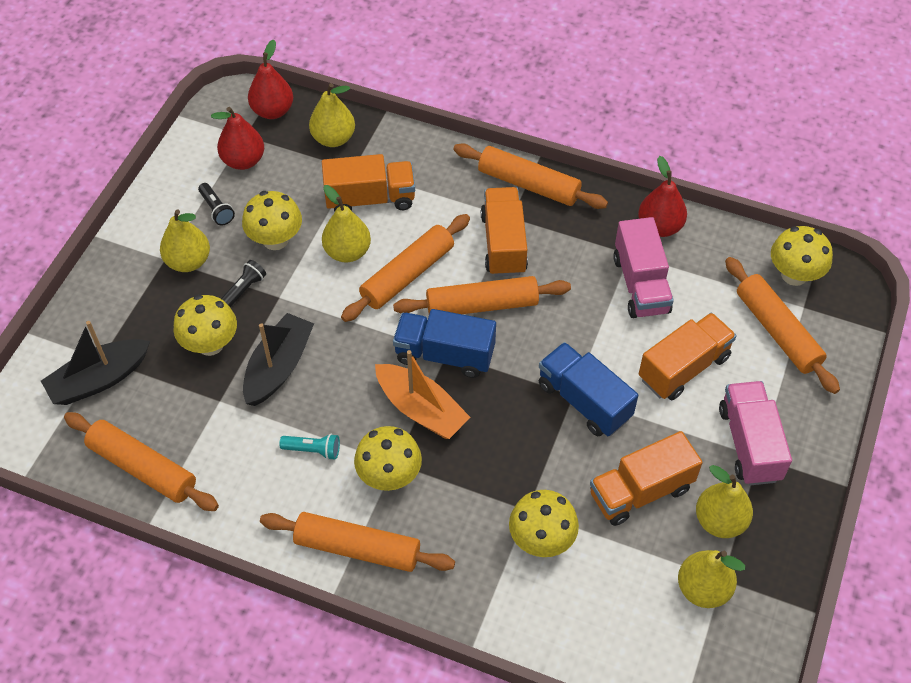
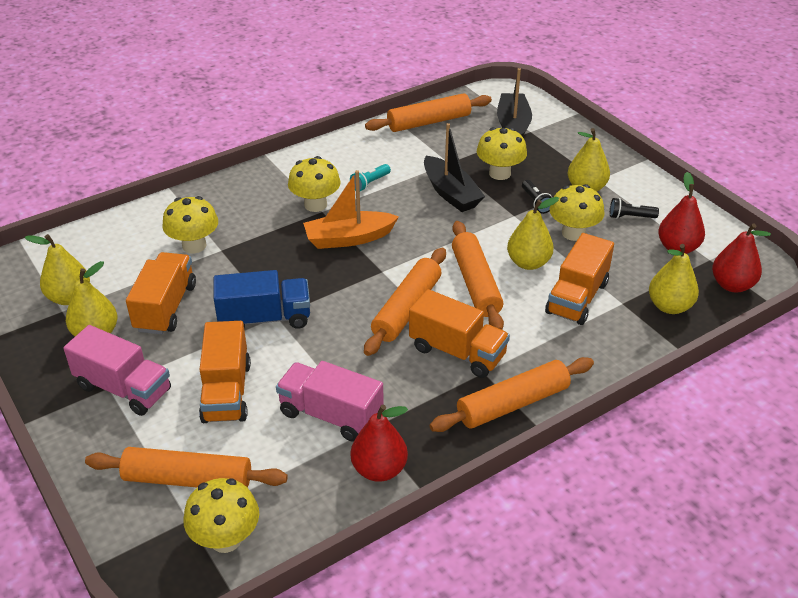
camera: 125 degrees right, 15 degrees down
(357, 548) = (283, 174): orange rolling pin -> none
(444, 355) = (382, 269): blue truck -> none

